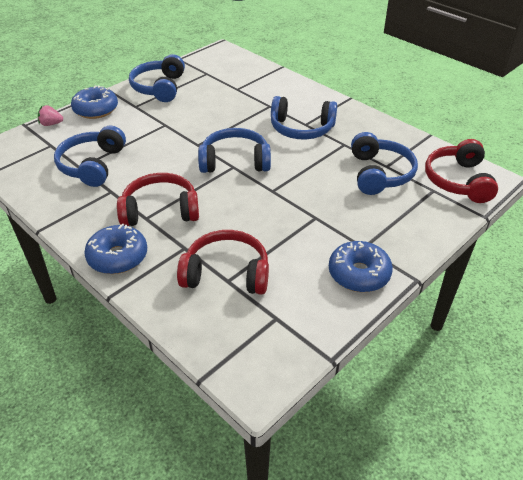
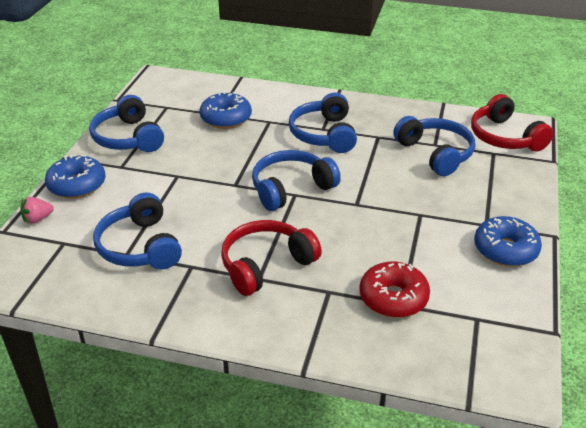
camera: 30 degrees left, 5 degrees down
(118, 257) = (271, 328): blue donut -> blue donut (226, 118)
(226, 273) = (393, 298): red headphones -> red donut
(301, 129) = (324, 134): blue headphones -> blue headphones turned 105 degrees clockwise

